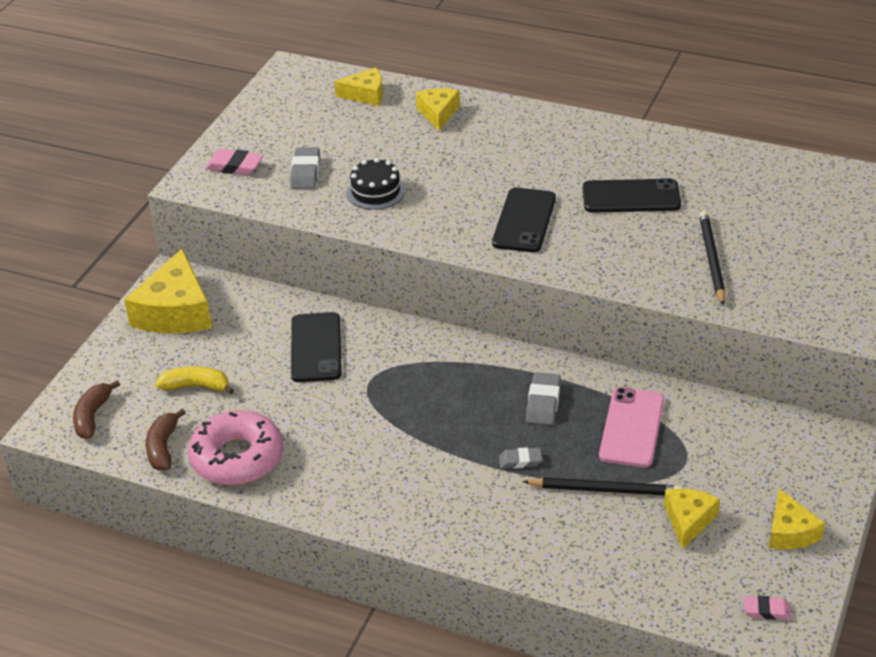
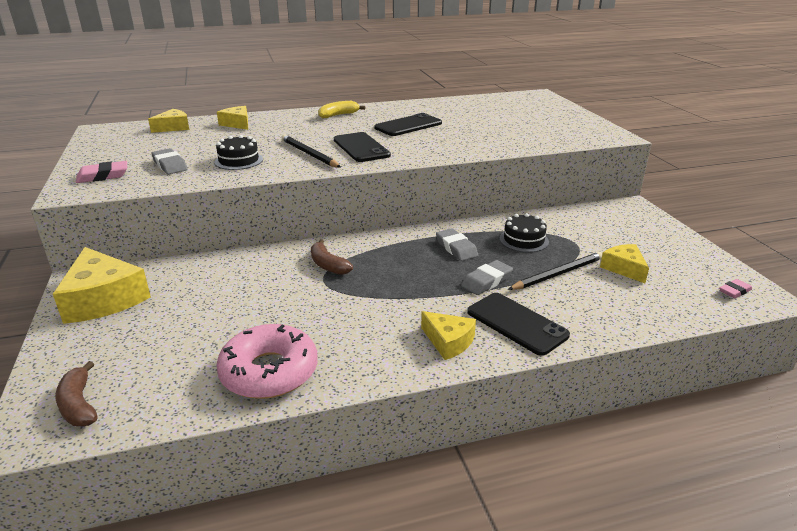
camera: 40 degrees left, 10 degrees down
(163, 447) = (185, 396): brown banana -> brown banana (328, 265)
(196, 386) = (174, 339): yellow banana -> yellow banana (338, 115)
(316, 348) = (257, 278): black phone -> black phone (516, 323)
(520, 461) = (486, 281): grey eraser -> grey eraser, size x1.53
(632, 428) = (524, 240): pink phone -> black cake
(711, 259) = (492, 134): black pencil -> black pencil (309, 154)
(790, 532) = (677, 251): yellow cheese -> yellow cheese (448, 342)

